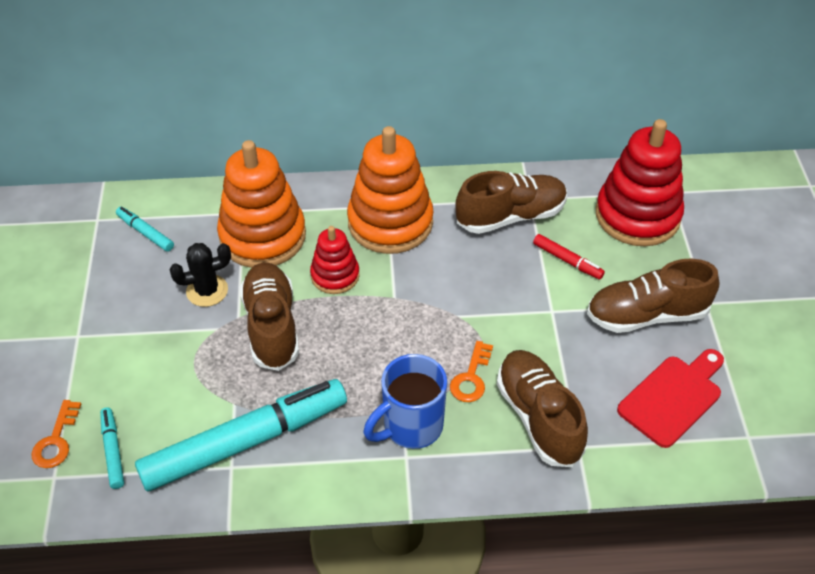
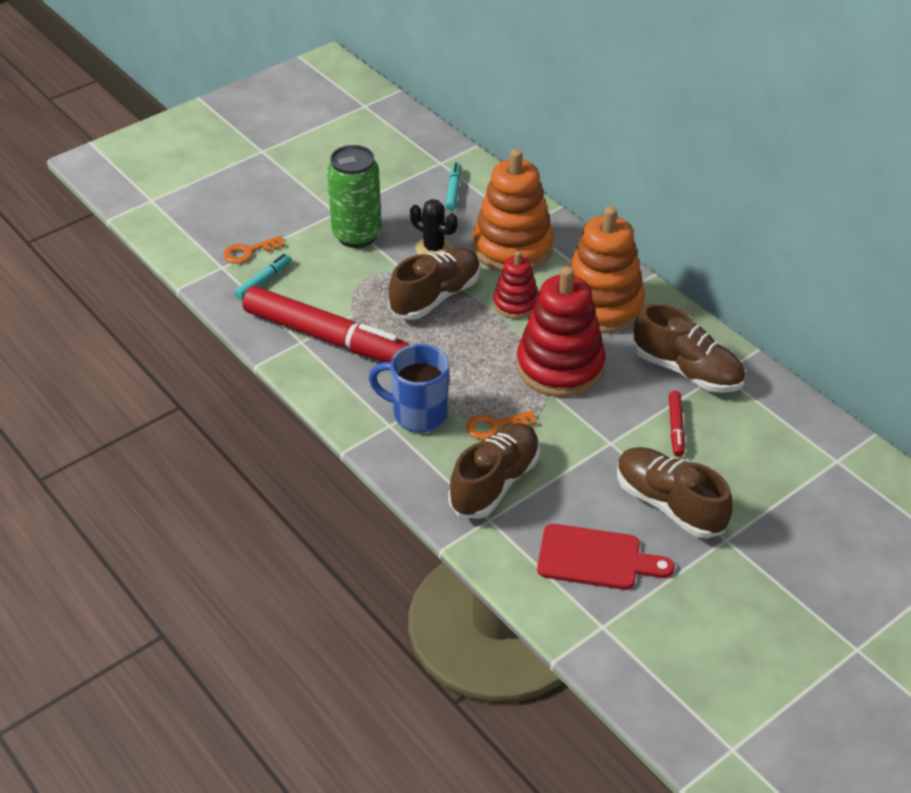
camera: 55 degrees right, 5 degrees down
(128, 337) = (357, 235): none -> green can
(244, 442) = (325, 337): turquoise marker -> red marker
(637, 215) = (780, 450): red stacking toy -> red stacking toy (560, 366)

